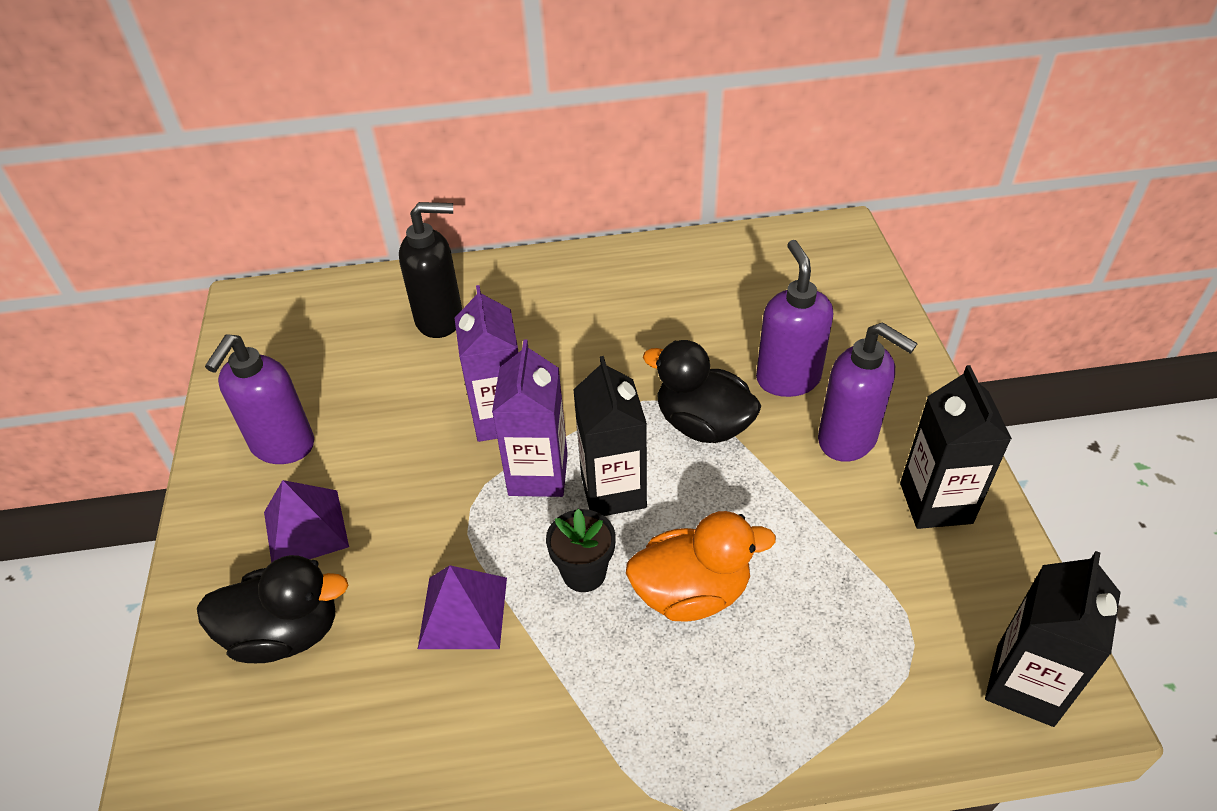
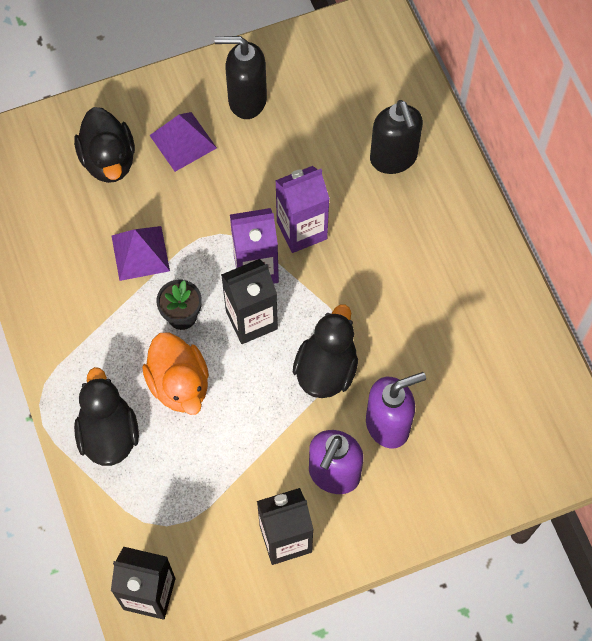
camera: 75 degrees right, 20 degrees up
(282, 446) = (246, 100): purple soap dispenser -> black soap dispenser
(757, 704) = (108, 434): none -> black duck

